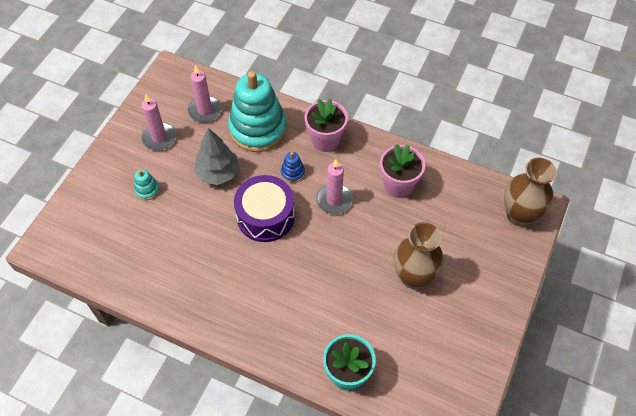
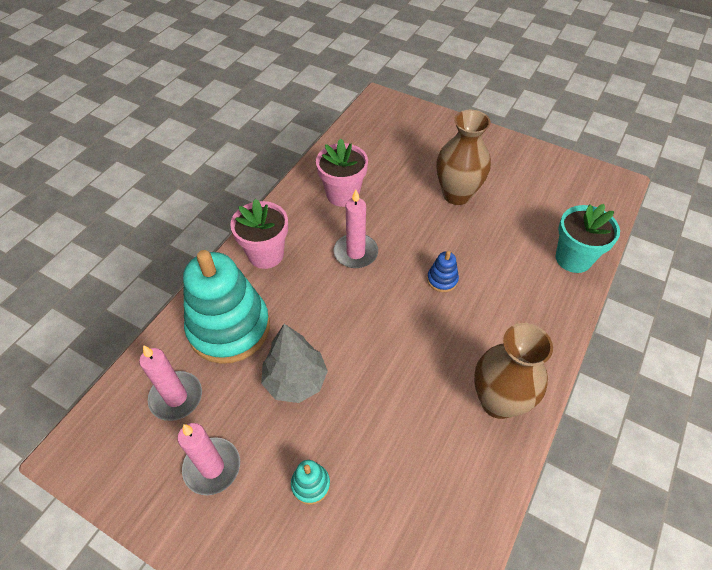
camera: 85 degrees left, 5 degrees down
(265, 216) = (372, 325): purple drum -> none
(292, 173) = (309, 292): blue stacking toy -> blue stacking toy (442, 280)
(519, 215) = (388, 113): brown vase -> brown vase (498, 401)

